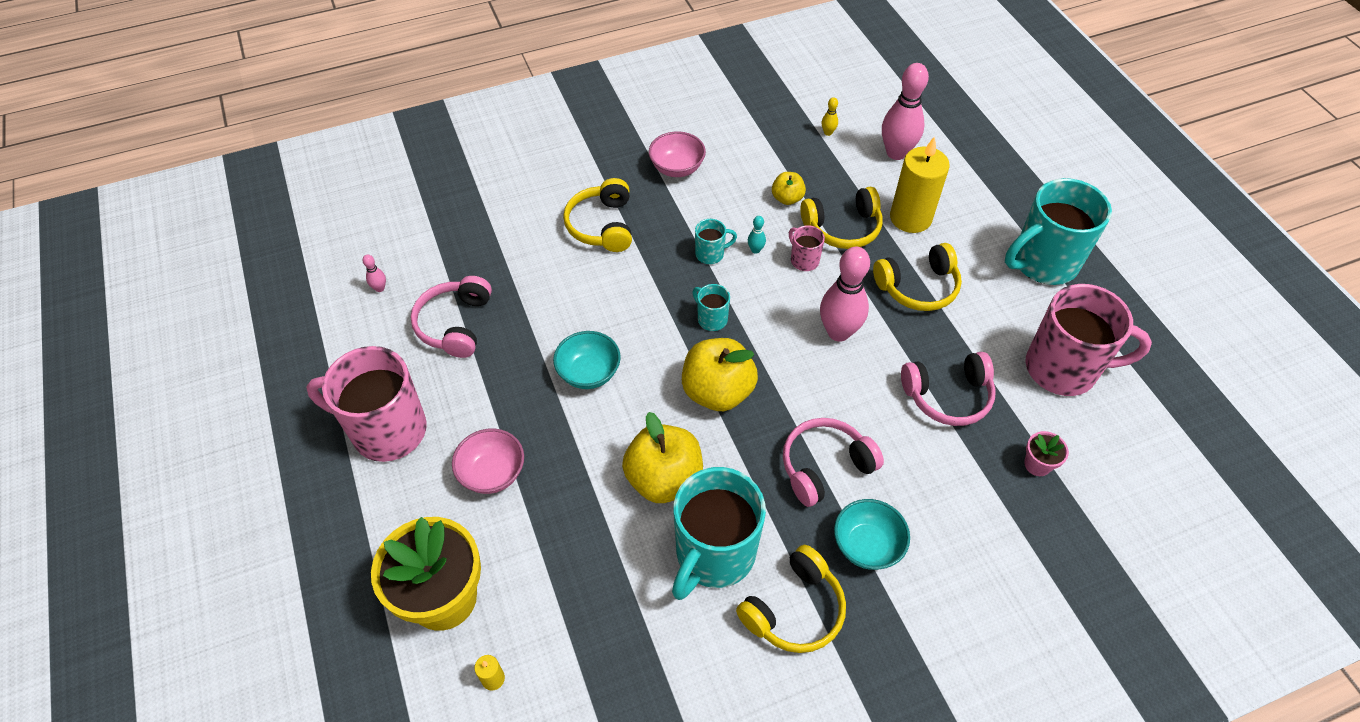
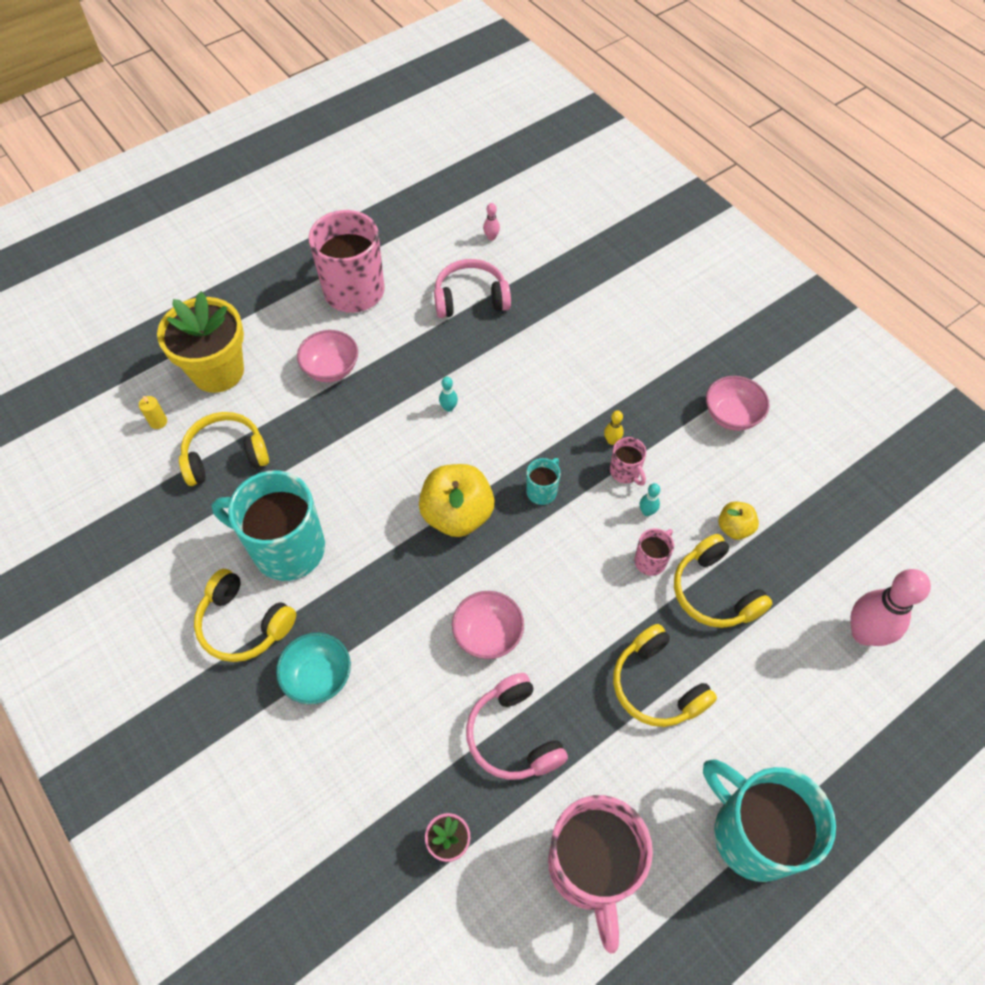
camera: 75 degrees right, 5 degrees up
(589, 373) = (449, 408): turquoise bowl -> turquoise bowling pin
(602, 225) = (625, 372): yellow headphones -> yellow headphones (225, 456)
(664, 479) = (352, 493): yellow apple -> none
(710, 254) = (625, 472): turquoise mug -> pink mug
(825, 466) = (396, 625): pink headphones -> none
(828, 132) = (860, 551): yellow bowling pin -> yellow bowling pin (612, 441)
(838, 332) = (564, 611): pink bowling pin -> none
(849, 394) = (488, 634): none -> pink bowl
(910, 218) = (761, 664): yellow candle -> none

